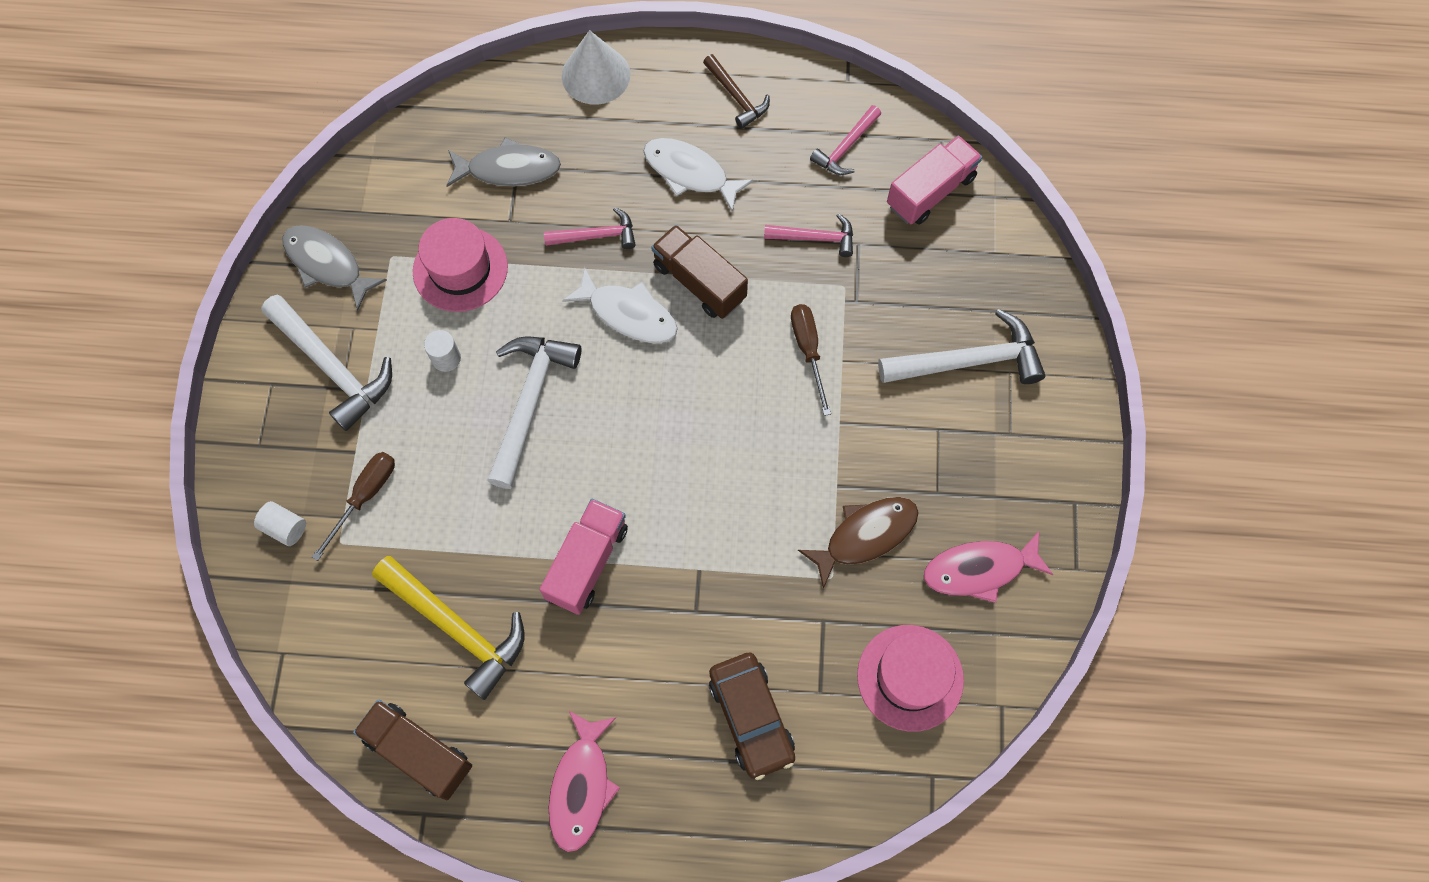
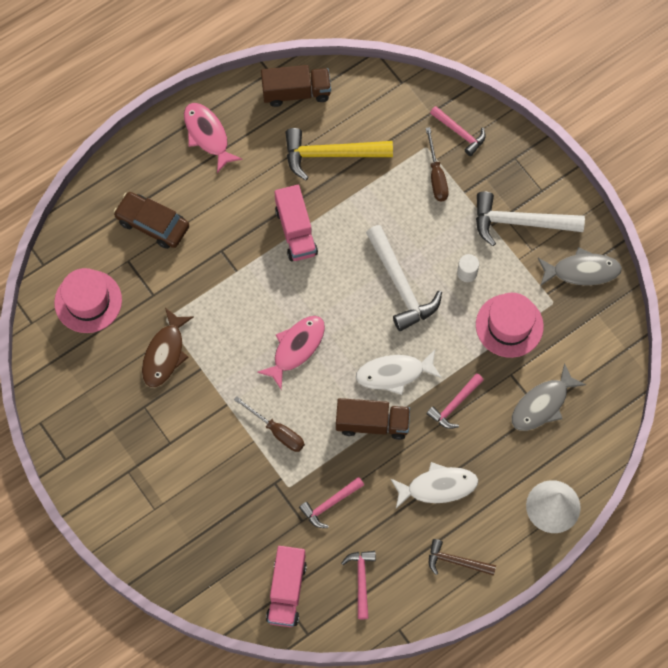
camera: 140 degrees right, 0 degrees up
(285, 527) = (460, 133): white cylinder -> pink hammer
(968, 361) = (182, 497): white hammer -> none
(979, 570) = (91, 382): pink fish -> pink fish (296, 348)

